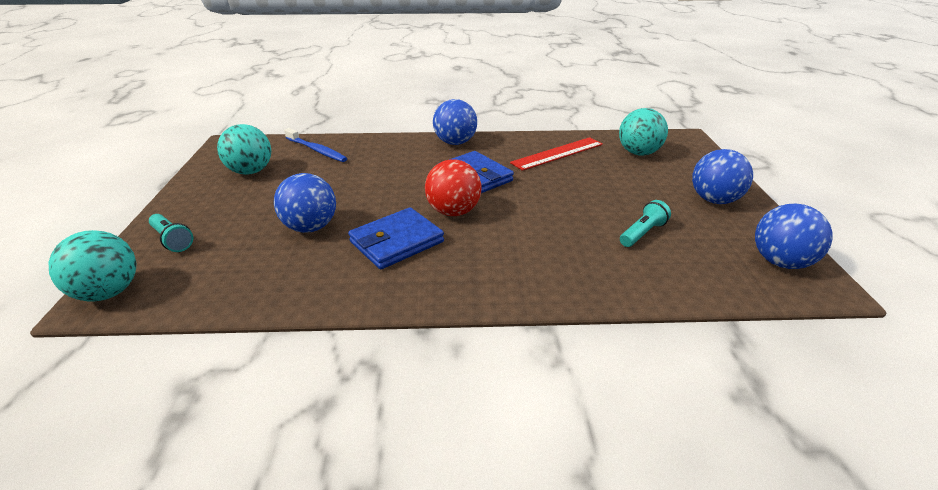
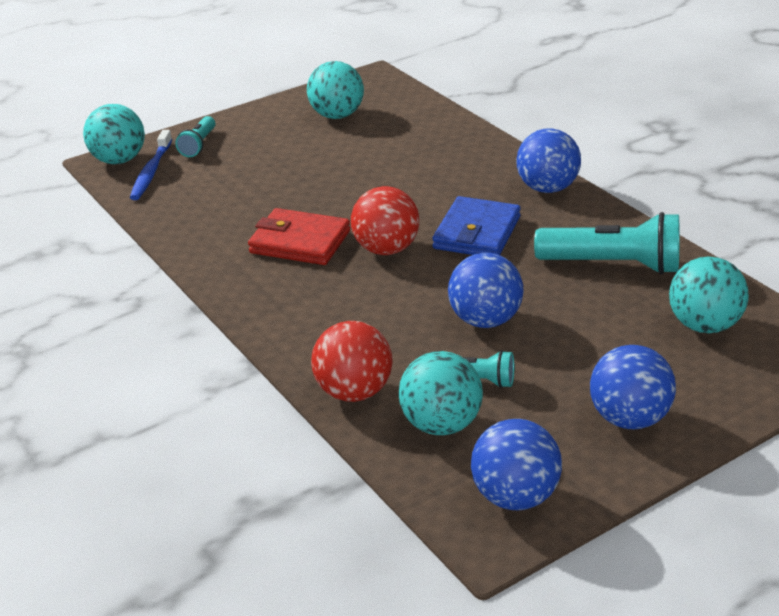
camera: 60 degrees right, 0 degrees up
(310, 227) = (278, 191): blue ball -> blue ball (485, 320)
(316, 150) = (420, 123): blue toothbrush -> blue toothbrush (151, 171)
(396, 242) = (300, 242): blue wallet -> red wallet
(557, 153) = (613, 265): red ruler -> turquoise flashlight
(623, 285) = (354, 392): none -> red ball
(686, 262) = (441, 425): none -> turquoise ball

